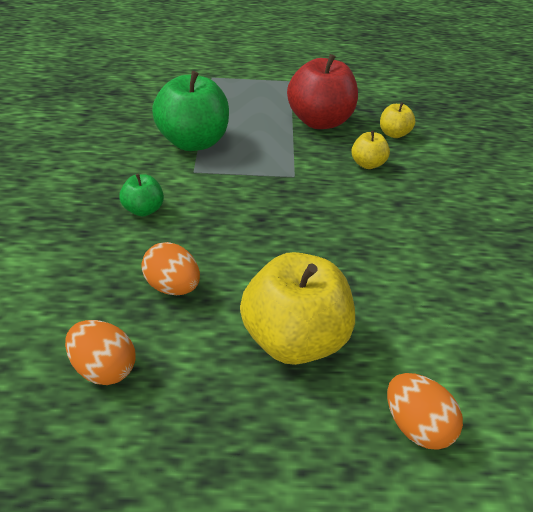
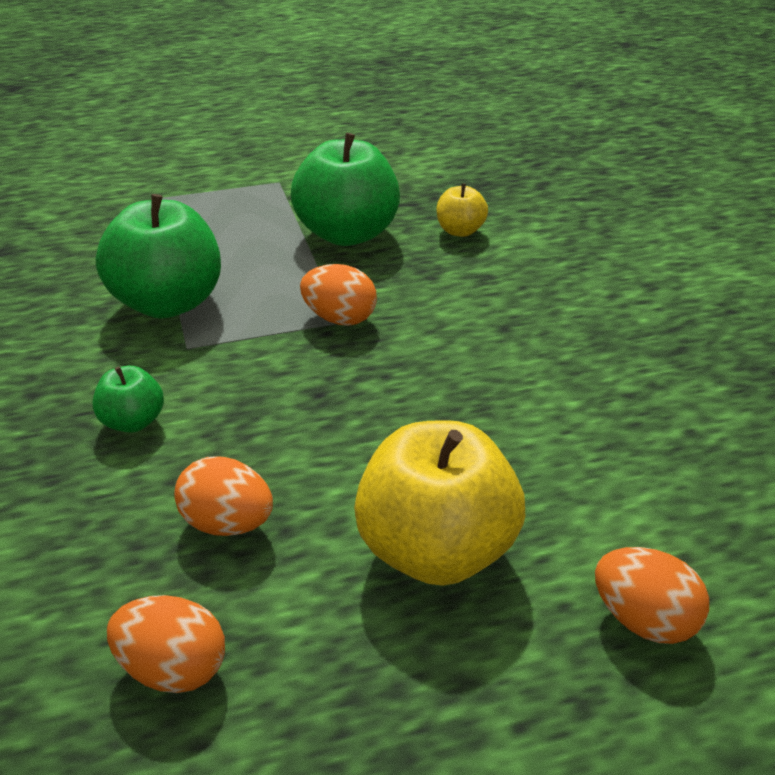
camera: 15 degrees left, 5 degrees down
(293, 174) = (339, 318): none -> orange egg
(319, 121) = (347, 234): red apple -> green apple
(367, 164) = (440, 282): yellow apple -> none

